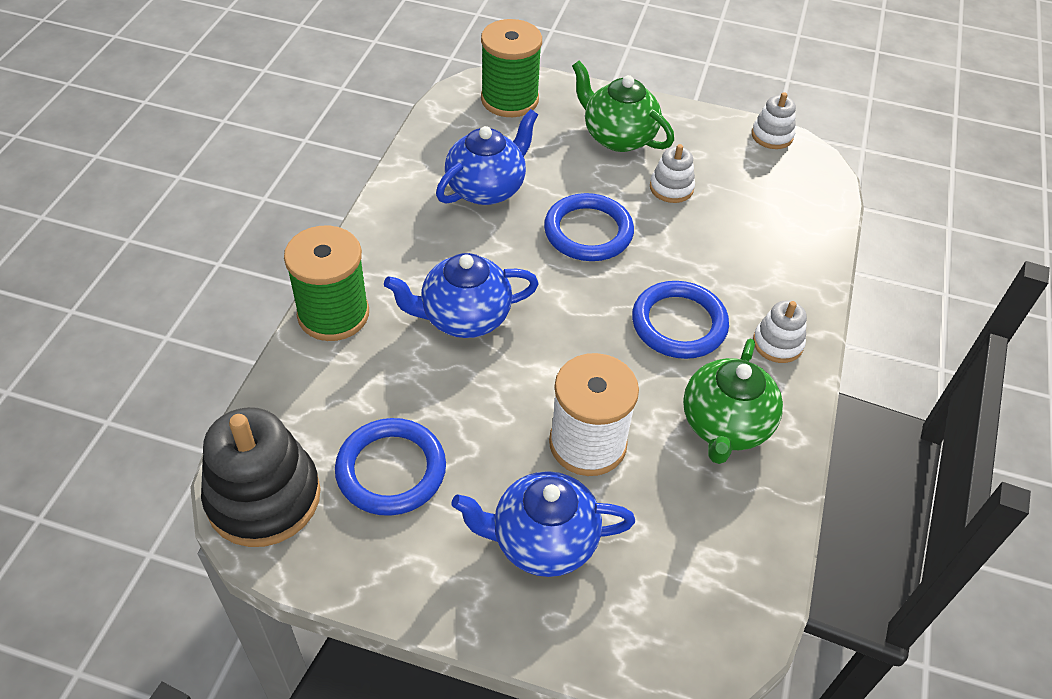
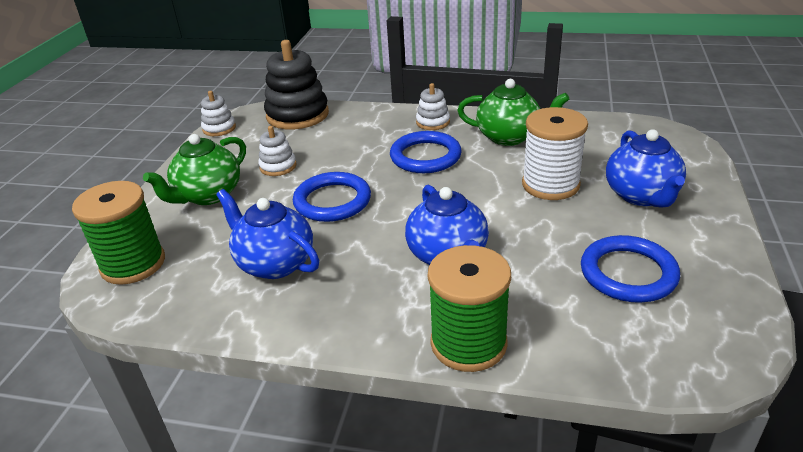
camera: 90 degrees left, 15 degrees down
(263, 497) = (704, 347): black stacking toy -> black stacking toy (297, 115)

